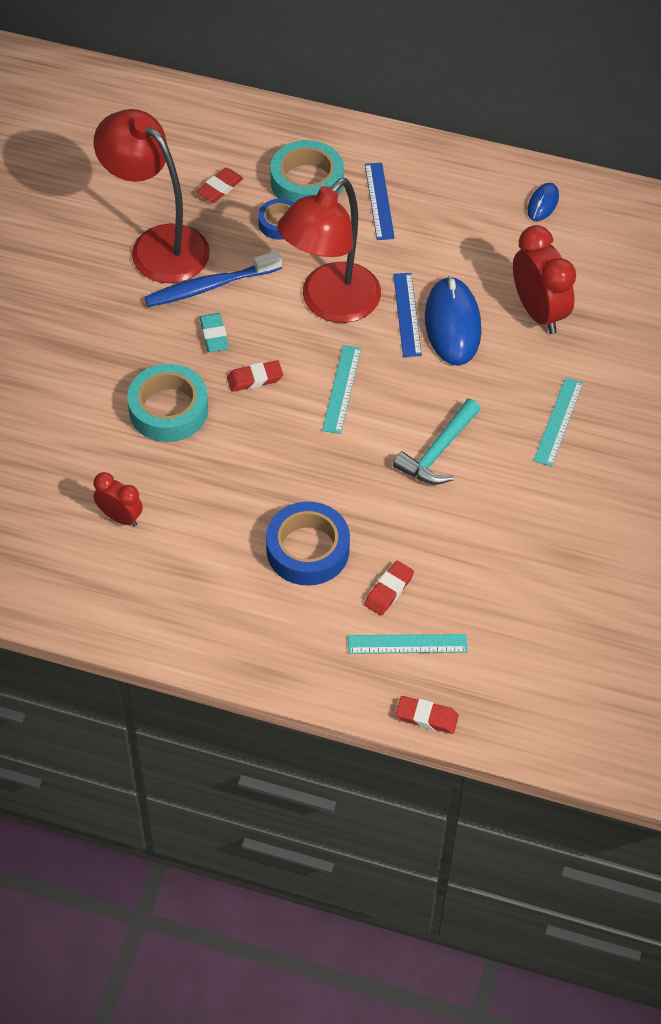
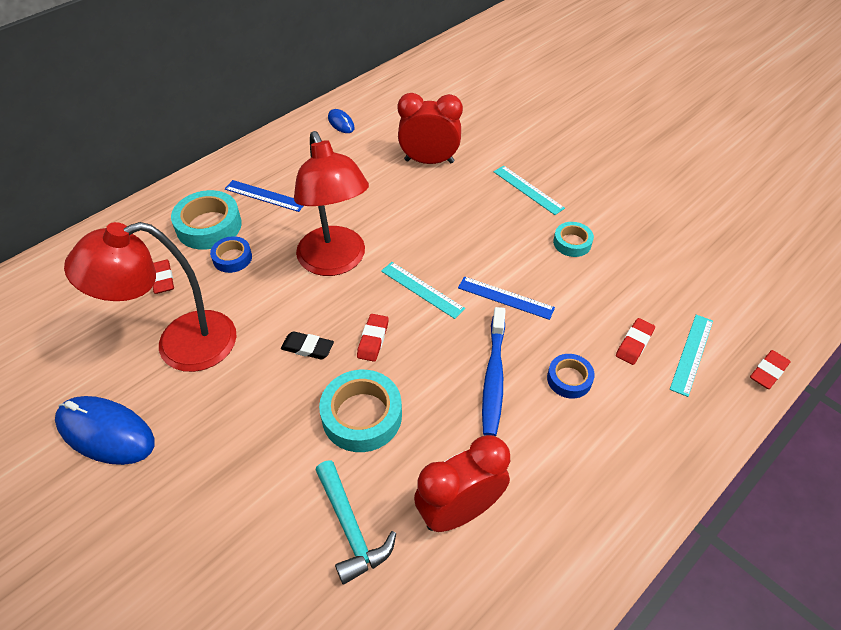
camera: 60 degrees left, 5 degrees down
(120, 517) = (459, 511): red clock -> red clock, size x1.72
(210, 286) = (255, 328): blue toothbrush -> blue toothbrush (493, 377)
(214, 335) = (307, 348): turquoise eraser -> black eraser
(307, 549) = (569, 379): blue tape -> blue tape, size x0.58
(389, 590) = (634, 343): red eraser -> red eraser turned 60 degrees clockwise
(407, 314) = (380, 224): blue ruler -> blue ruler (505, 297)
(438, 452) = (517, 260): turquoise hammer -> turquoise hammer (350, 528)
(452, 324) = (407, 205): blue mouse -> blue mouse (106, 432)
(499, 491) = (572, 243): none -> turquoise tape

